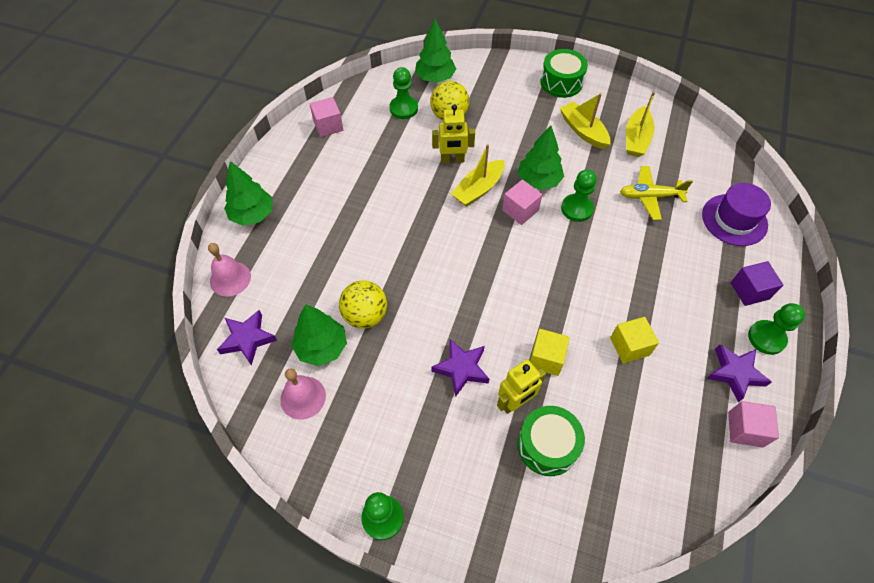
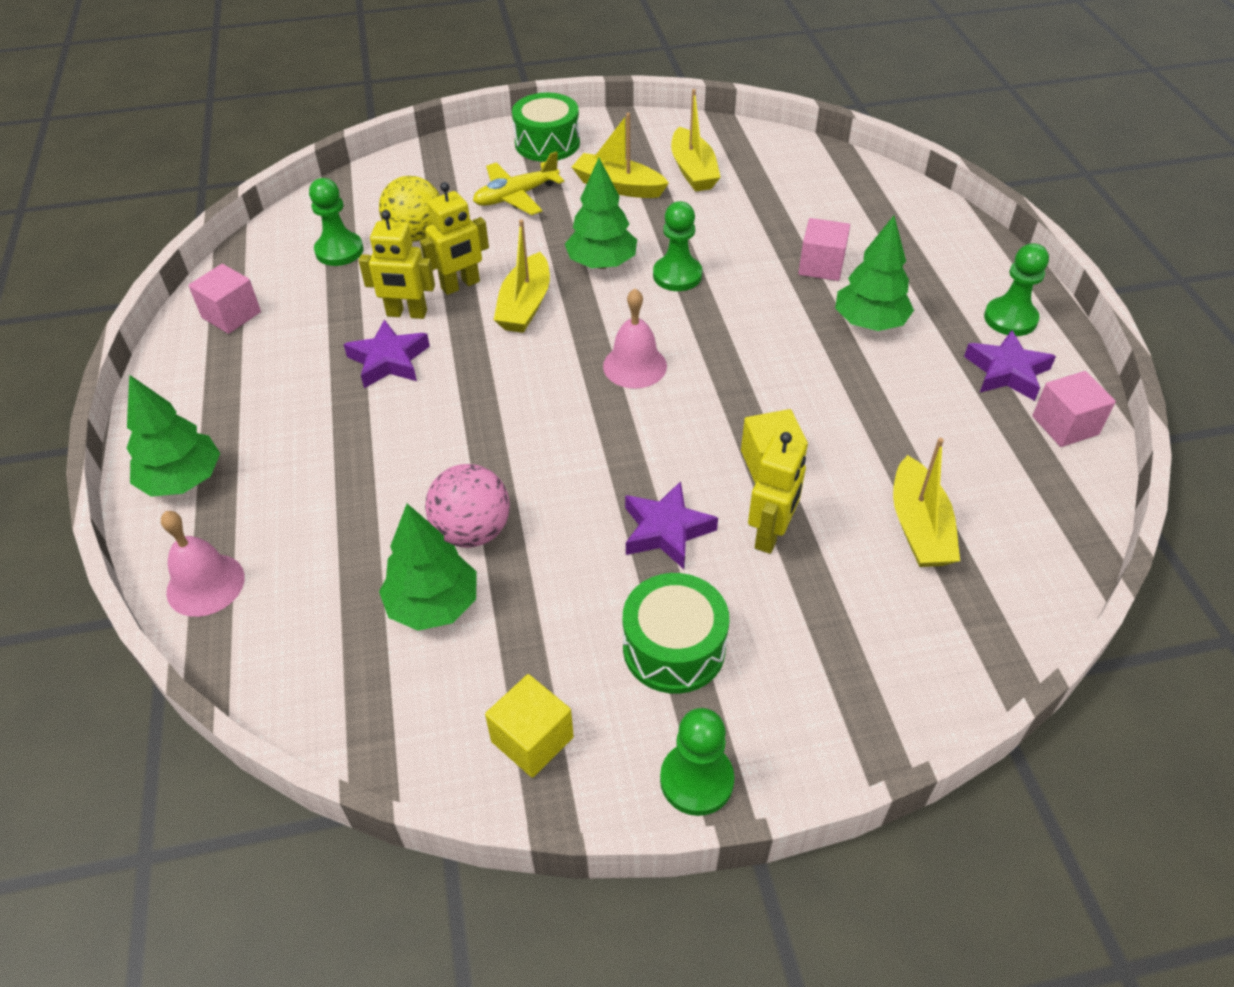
camera: 30 degrees left, 10 degrees down
(247, 339) = (298, 654): purple star -> purple star (389, 360)
(303, 397) = (452, 687): pink bell -> pink bell (635, 366)
(365, 315) = (472, 531): yellow ball -> pink ball
(413, 165) = (406, 314): none -> yellow robot
(435, 78) = (361, 198): green tree -> green tree (869, 323)
(520, 210) = (603, 307): pink cube -> pink cube (821, 266)
(547, 445) = (852, 564): green drum -> green drum (674, 648)
(602, 445) = (919, 527): none -> yellow boat
(629, 346) = (863, 400): yellow cube -> yellow cube (532, 739)
(650, 196) = (759, 226): yellow plane -> yellow plane (516, 196)
(734, 220) = (877, 212): purple hat -> none
(749, 291) = (953, 278): purple cube -> none

